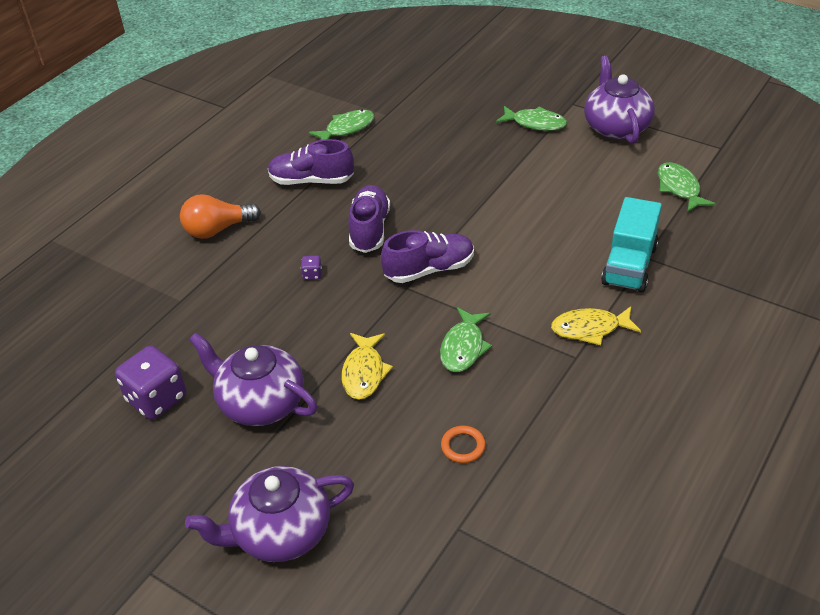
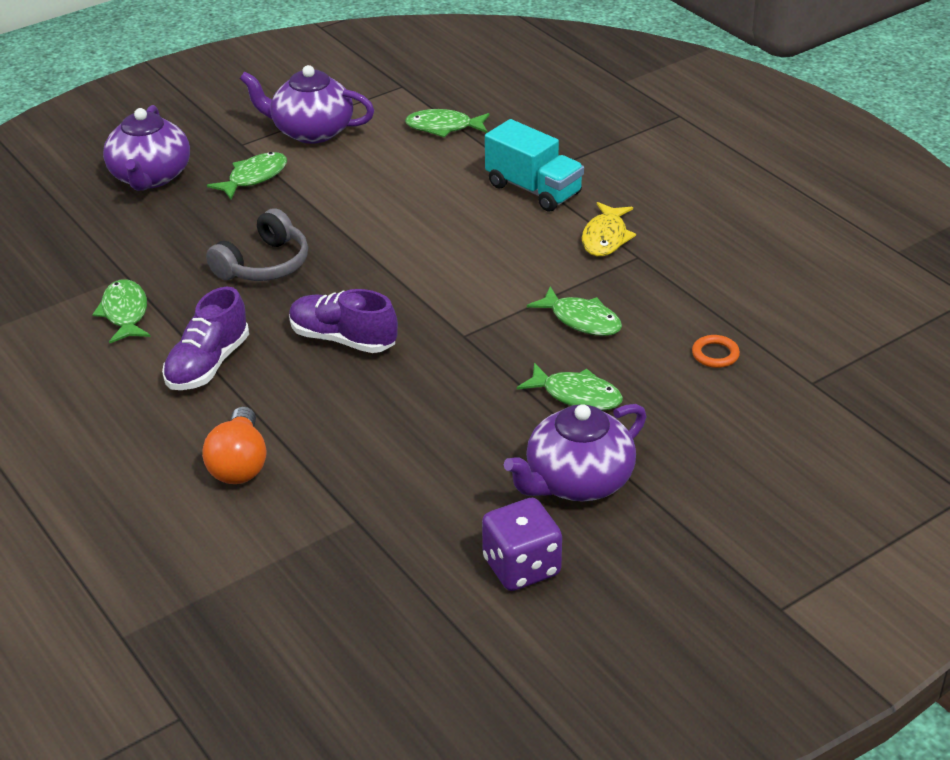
camera: 70 degrees left, 5 degrees down
(280, 532) = (768, 500): purple teapot -> purple teapot (150, 177)
(312, 274) = (390, 400): purple dice -> none
(364, 372) = (577, 395): yellow fish -> green fish
(429, 269) = (446, 313): purple shoe -> none
(434, 165) = (264, 264): none -> grey headphones

